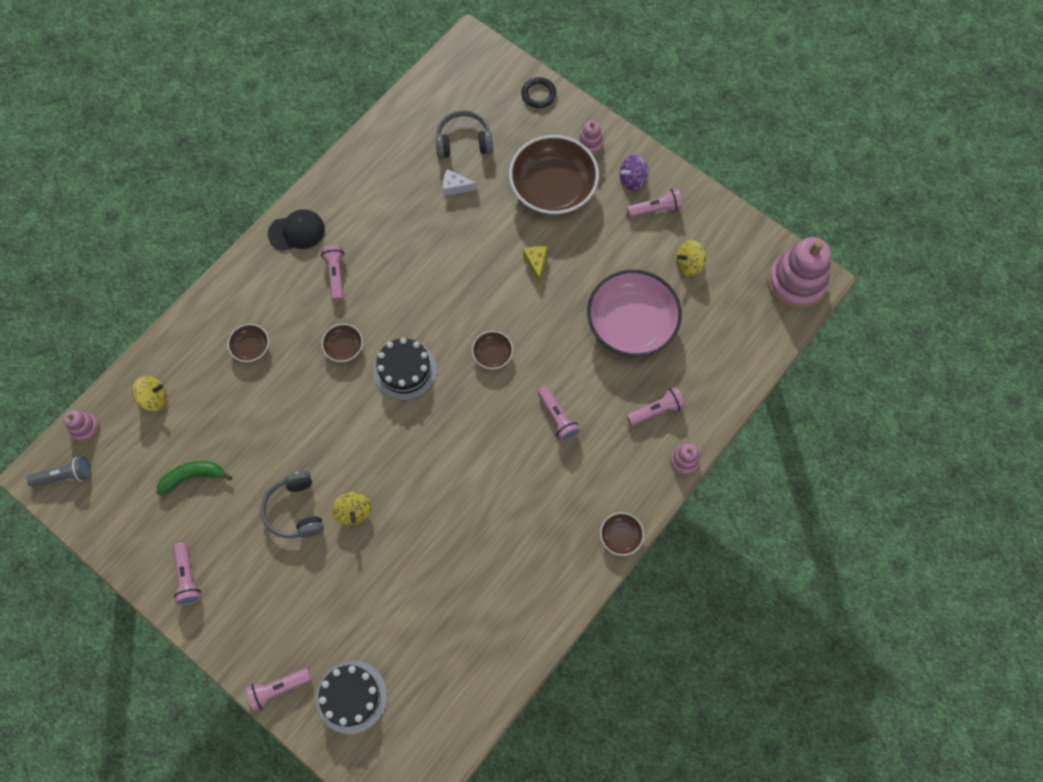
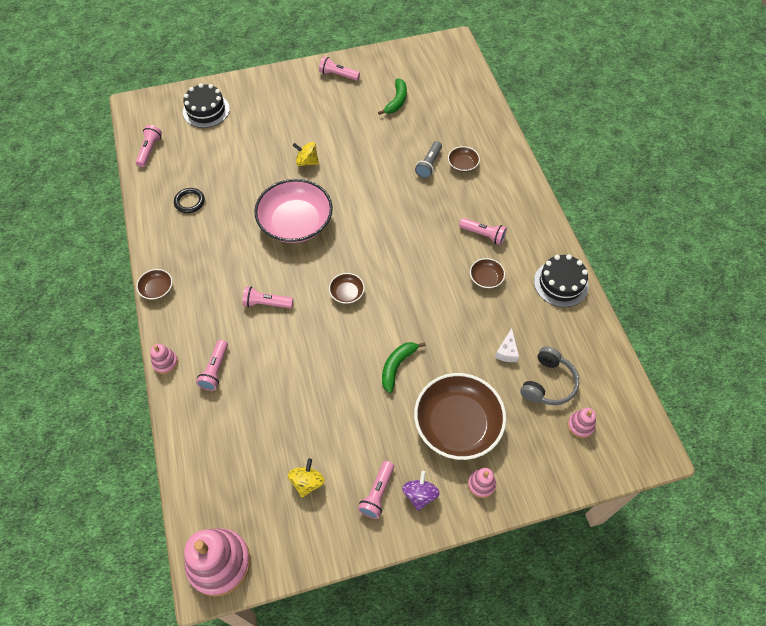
camera: 125 degrees right, 10 degrees down
(65, 476) = (445, 51): grey flashlight -> grey flashlight (429, 164)
(84, 427) = (469, 69): pink stacking toy -> pink stacking toy (580, 425)
(154, 398) = (464, 105): yellow spinning top -> none
(278, 689) = (241, 84): pink flashlight -> pink flashlight (149, 150)
(295, 510) = (333, 136): grey headphones -> none
(297, 231) = (537, 230): black cap -> none
(344, 347) = (423, 211): brown bowl -> brown bowl (486, 278)
(405, 370) = (378, 236): black cake -> black cake (561, 283)
(455, 187) = (507, 351): white cheese -> white cheese turned 150 degrees clockwise
(536, 263) = (397, 366): yellow cheese -> green banana
(538, 94) = (562, 475): black ring -> black ring (189, 202)
(631, 323) = (294, 401): pink bowl -> pink bowl (296, 222)

